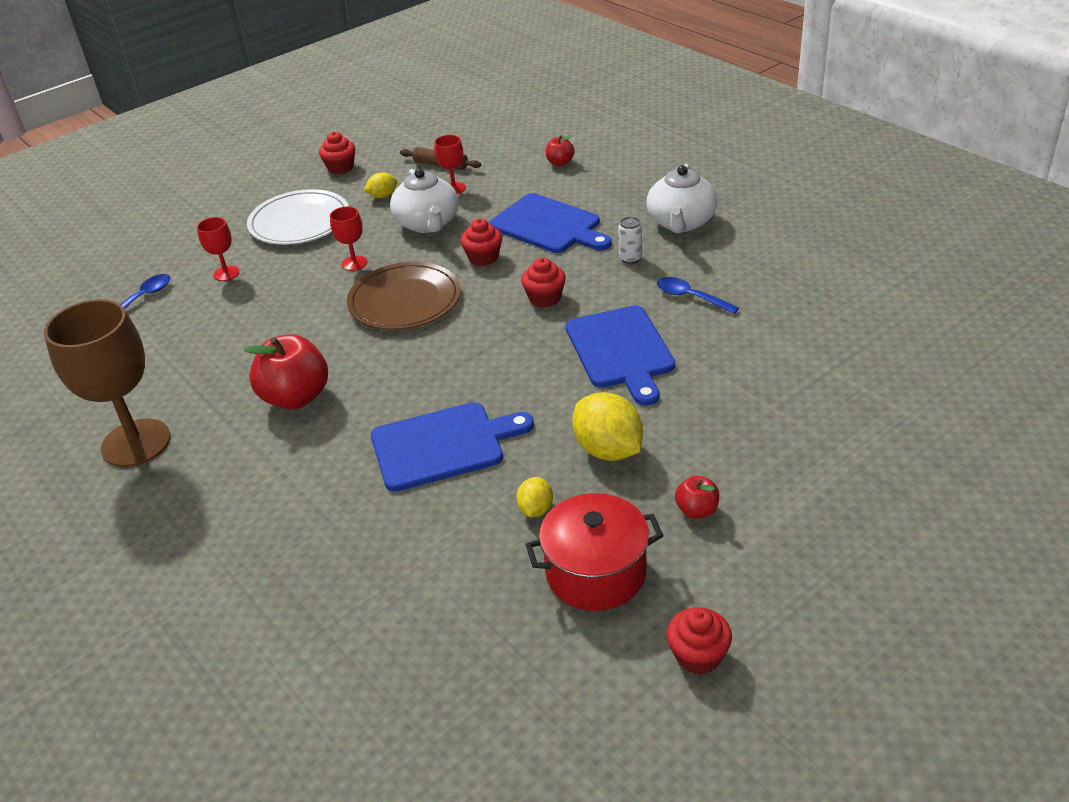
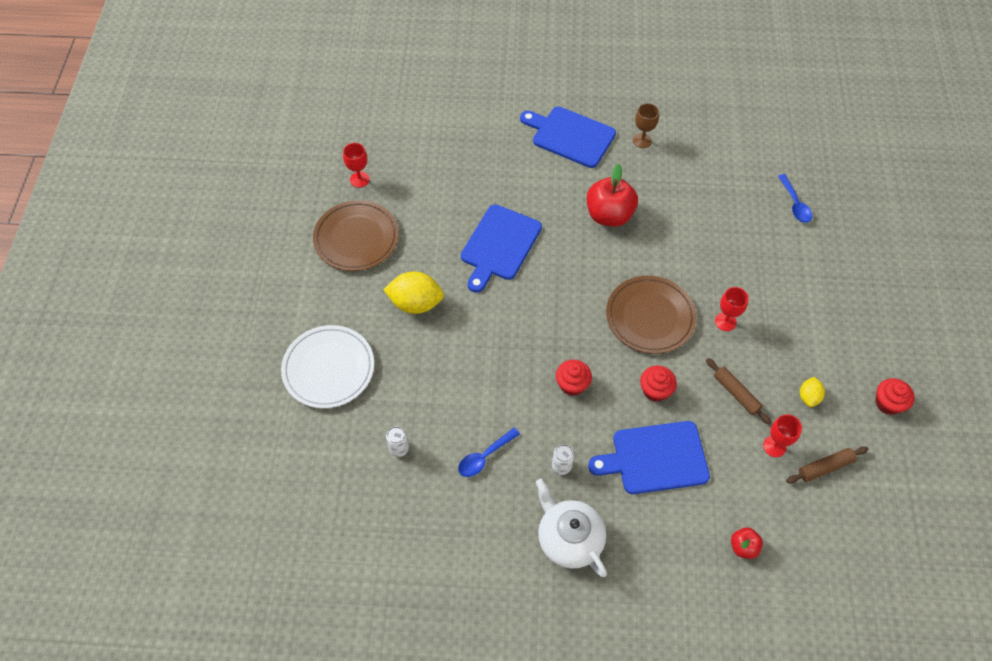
camera: 130 degrees right, 20 degrees up
(136, 443) = (642, 140): brown goblet -> brown goblet, size x0.46
(226, 273) = (784, 255): red goblet -> red goblet (359, 179)
(299, 222) = (818, 327): white plate -> white plate (328, 368)
(428, 224) = (736, 393): white teapot -> brown rolling pin
(535, 509) = (415, 247): yellow lemon -> none
(596, 573) = (356, 238): red pot -> brown plate
(621, 351) = (479, 376): blue cutting board -> blue cutting board (570, 136)
(690, 297) = (484, 457): blue spoon -> blue spoon turned 150 degrees clockwise
(697, 510) = (340, 301): red apple -> none
(698, 655) = (281, 235): red cupcake -> none
(768, 344) = (399, 448): none -> white can

